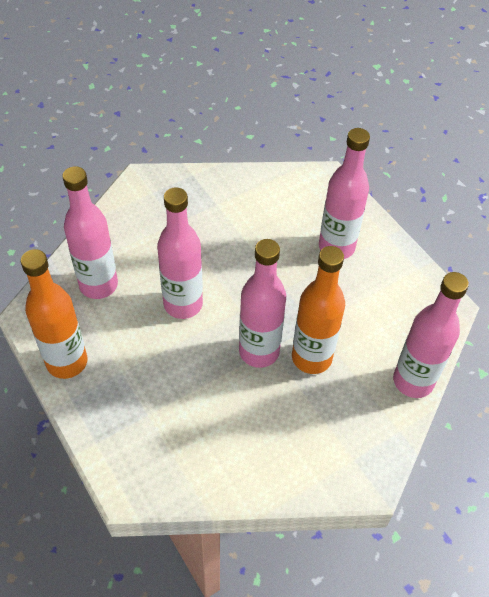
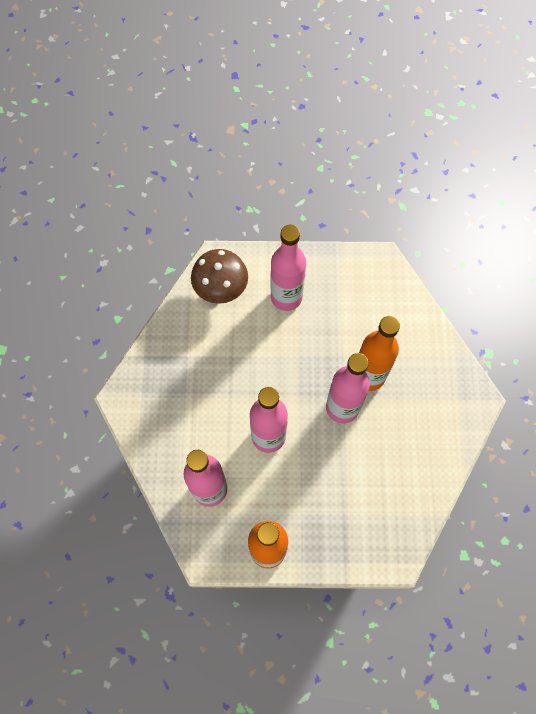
camera: 55 degrees left, 15 degrees up
(300, 195) = (221, 289): none -> brown mushroom
(413, 381) = (425, 324): pink bottle -> none

